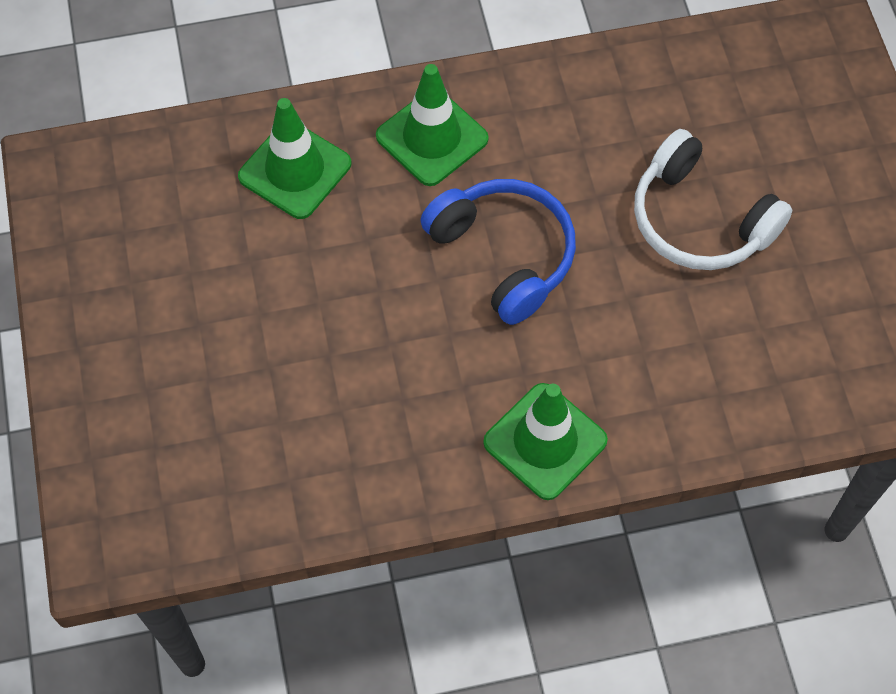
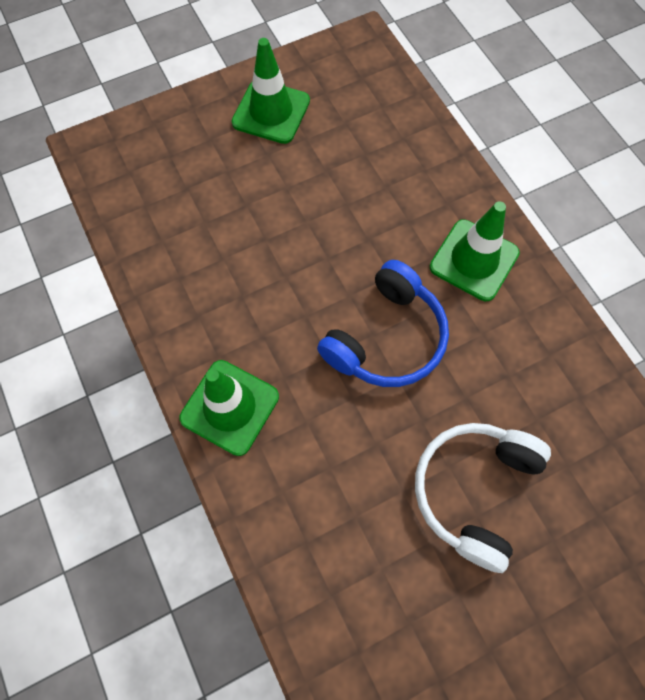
camera: 75 degrees right, 5 degrees up
(295, 170) = (410, 177): green traffic cone -> green traffic cone (271, 112)

